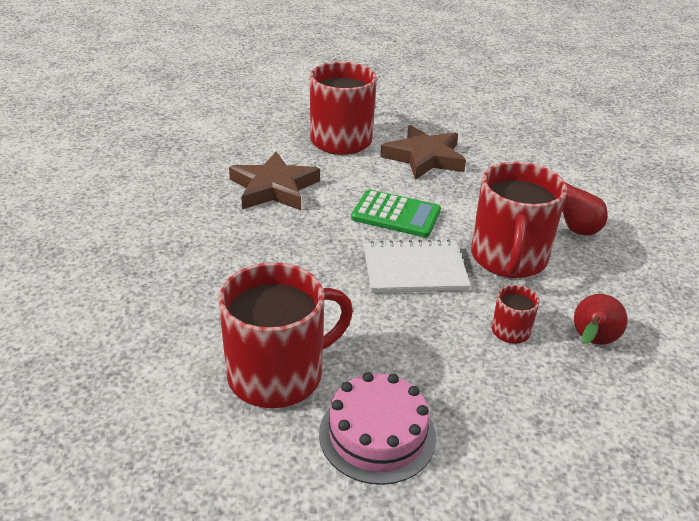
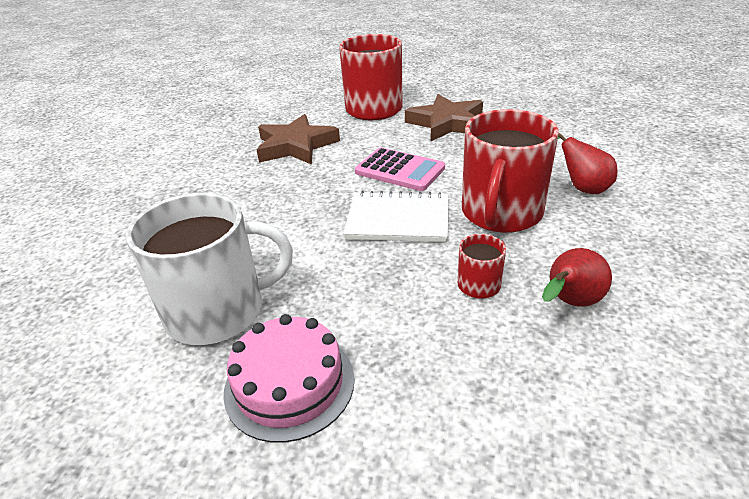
camera: 15 degrees right, 0 degrees up
(278, 374) = (218, 311): red mug -> white mug
(396, 214) = (400, 170): green calculator -> pink calculator

